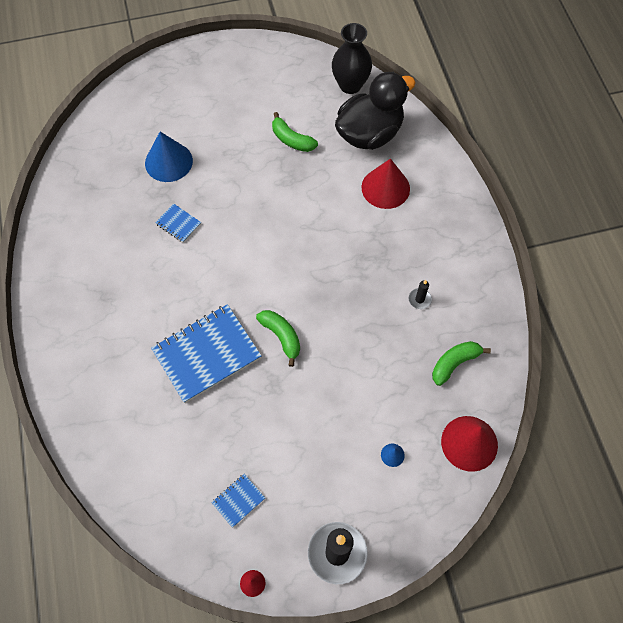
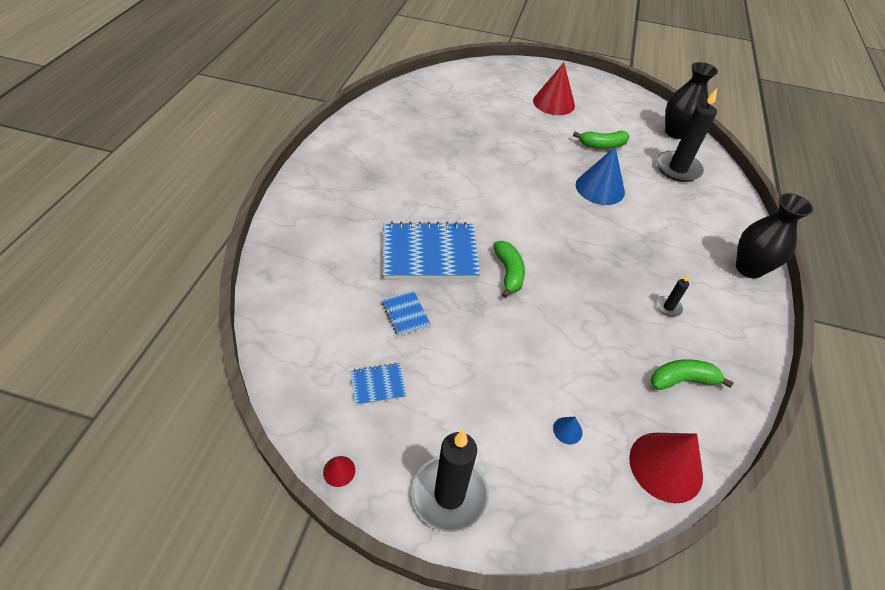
camera: 25 degrees right, 15 degrees down
(168, 162) = (486, 118): blue cone -> blue cone (600, 188)
(178, 224) = (467, 157): blue notebook -> blue notebook (405, 314)
(292, 140) = (602, 145): green banana -> green banana turned 75 degrees counterclockwise
(369, 134) = (677, 169): black duck -> black candle
(385, 188) = (674, 210): red cone -> red cone (553, 103)
(466, 222) = (749, 268): none -> black vase

